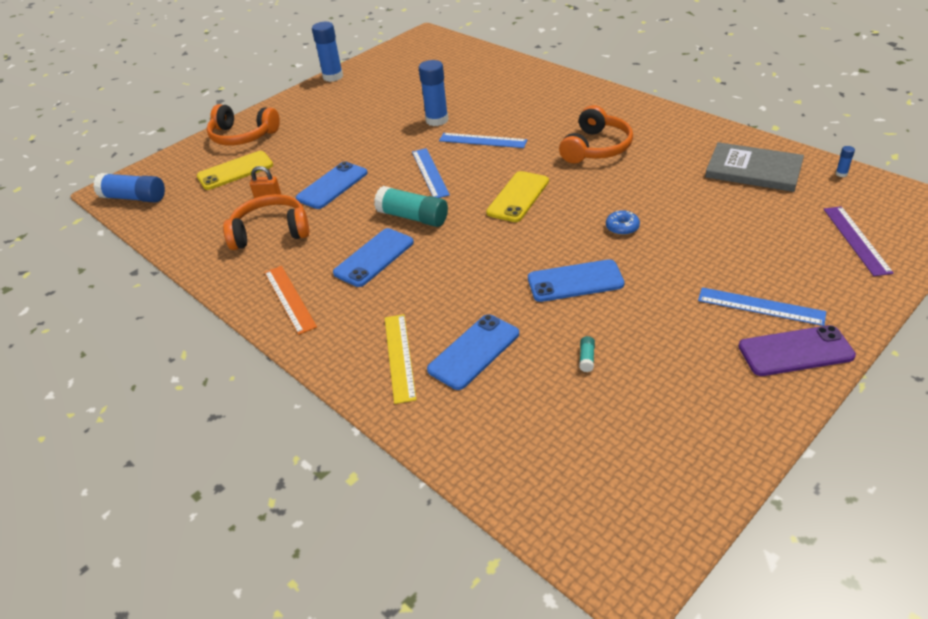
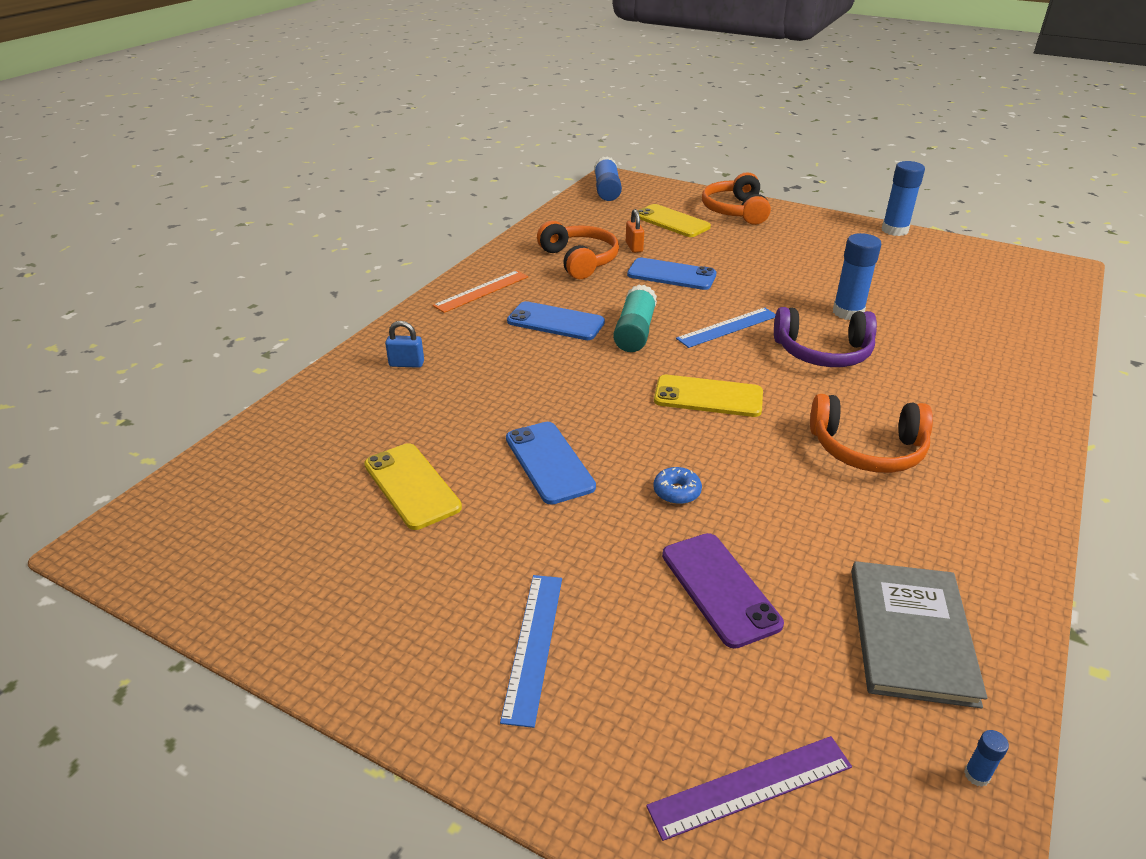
camera: 70 degrees right, 5 degrees down
(399, 357) = (406, 364): yellow ruler -> blue padlock
(474, 351) = (417, 406): blue phone -> none
(482, 140) = (823, 352): blue ruler -> purple headphones
(587, 358) = (411, 486): turquoise glue stick -> yellow phone
(795, 351) = (439, 685): purple phone -> purple phone (720, 589)

